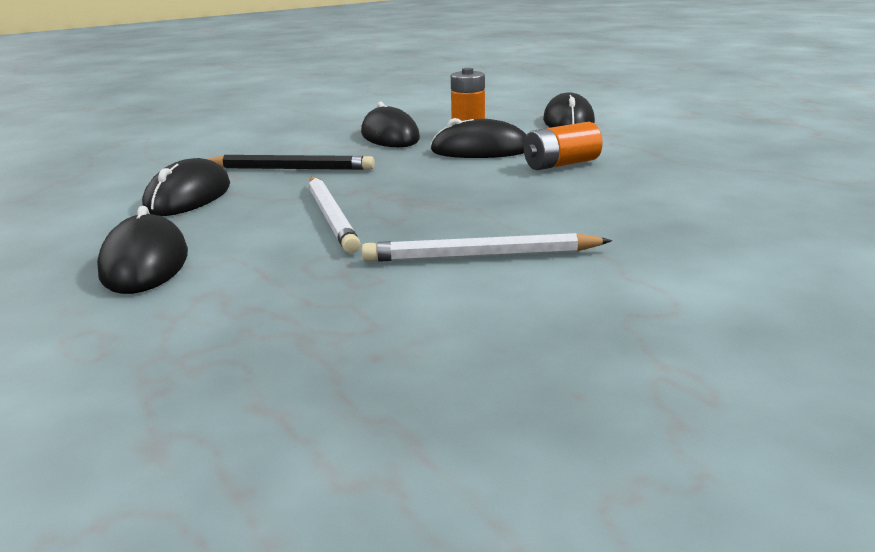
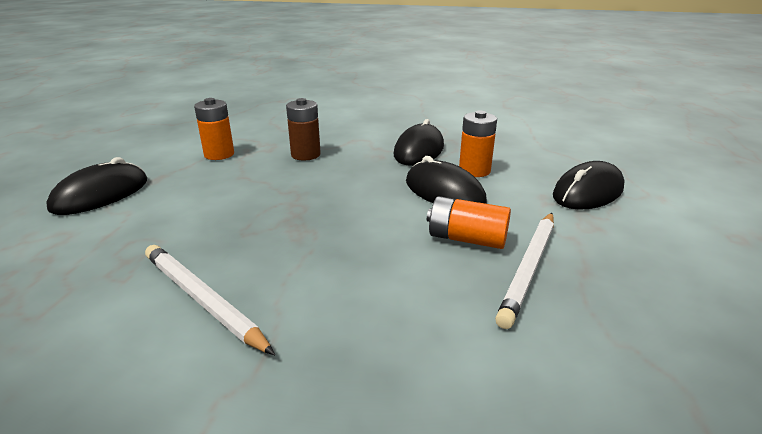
camera: 45 degrees right, 5 degrees up
(188, 197) = (219, 154): black mouse -> orange battery
(291, 168) = (305, 155): black pencil -> brown battery
(331, 217) = (228, 208): white pencil -> white pencil (529, 268)

